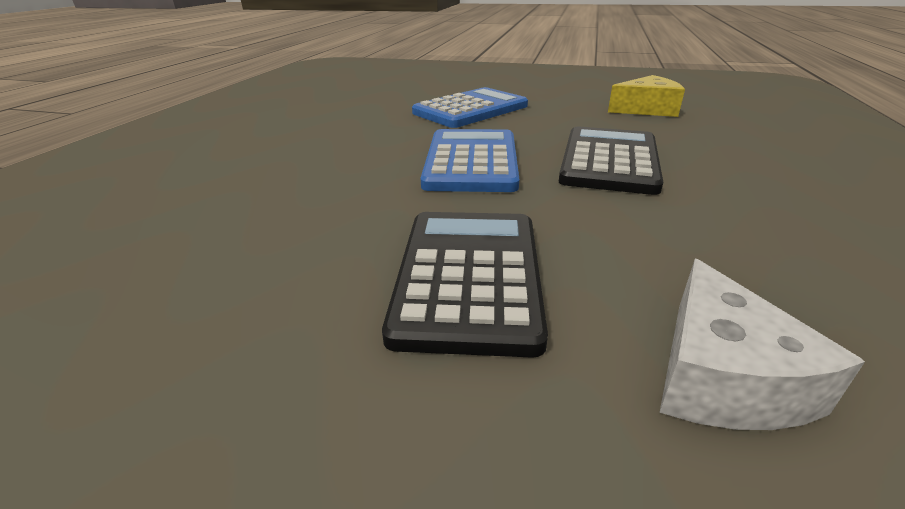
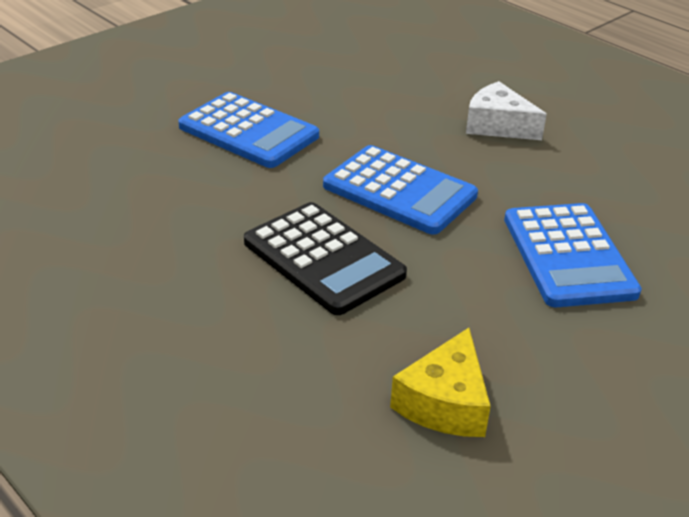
camera: 120 degrees right, 5 degrees up
(468, 277) = (249, 131): black calculator -> blue calculator
(721, 376) = (115, 156): white cheese -> white cheese (497, 125)

